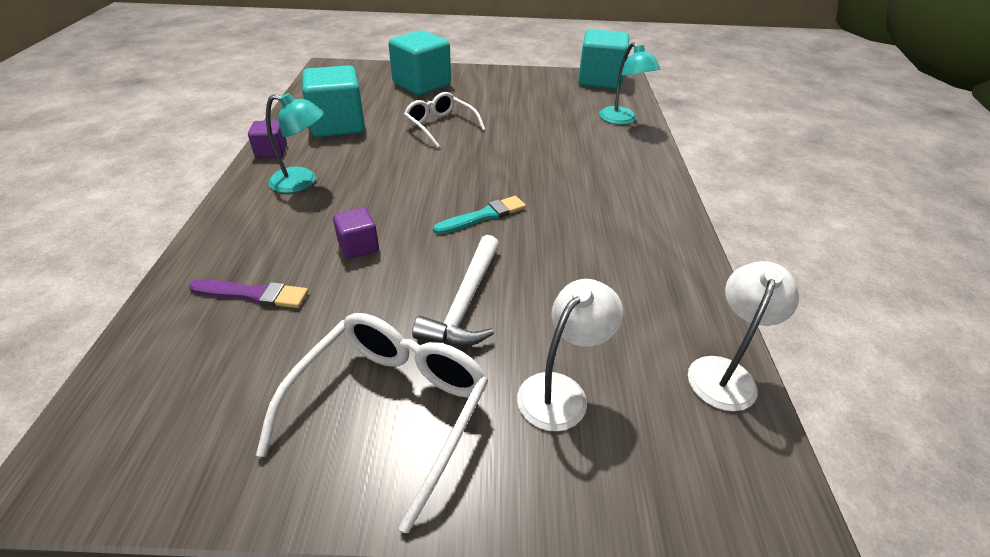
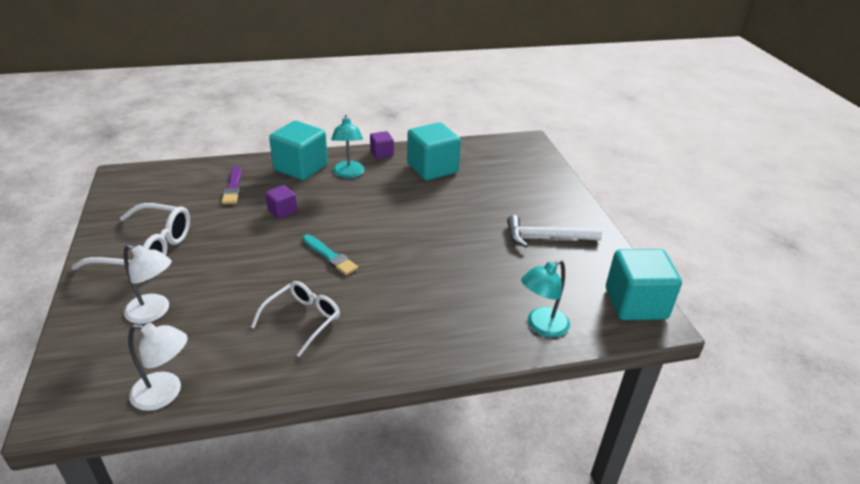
camera: 75 degrees right, 5 degrees down
(422, 84) = (530, 190): turquoise cube -> turquoise cube (301, 168)
(440, 126) = (458, 214): white glasses -> white glasses (303, 320)
(465, 303) = (231, 263): white hammer -> white hammer (546, 237)

